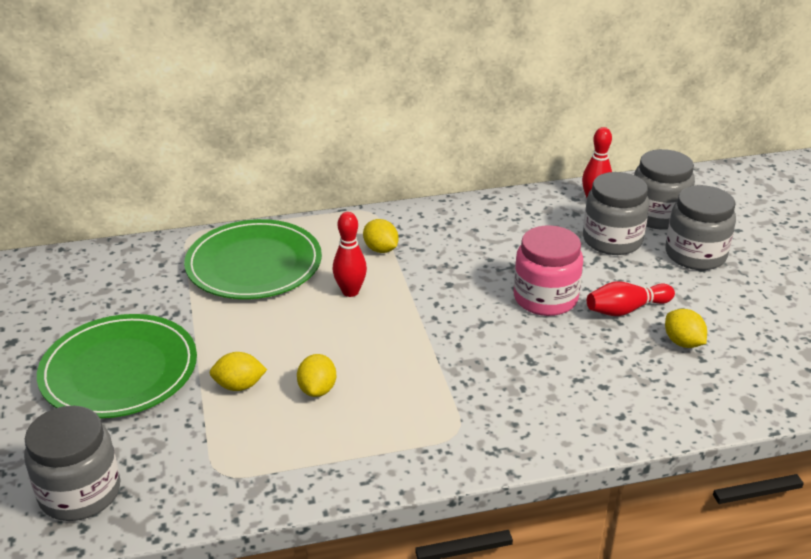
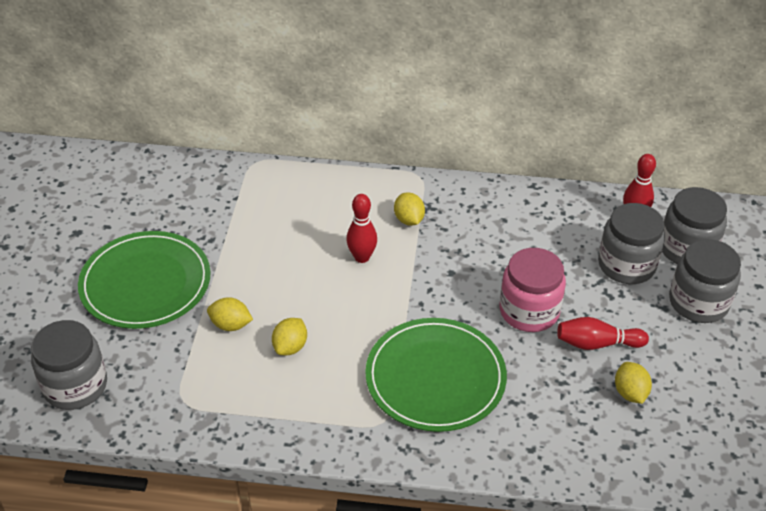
camera: 20 degrees right, 10 degrees up
(254, 264) = (294, 207): green plate -> green plate (435, 377)

